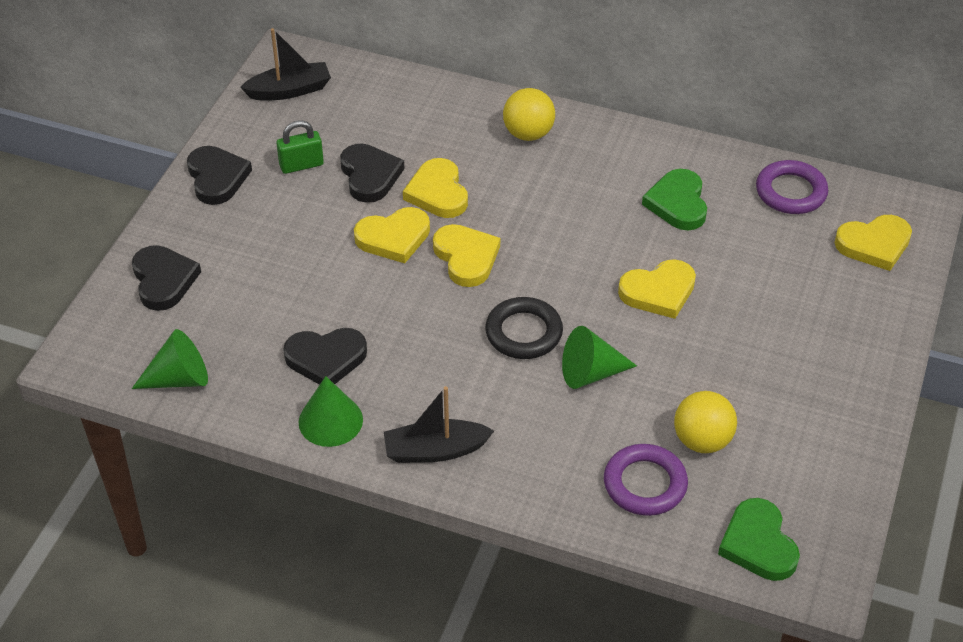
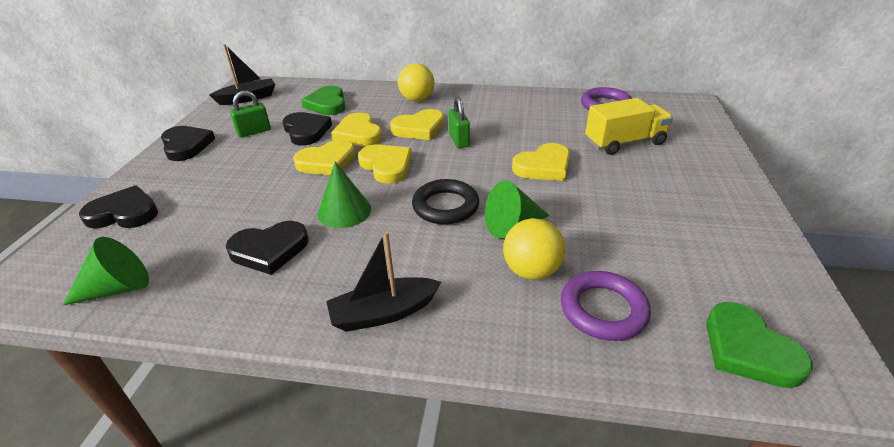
camera: 10 degrees left, 10 degrees down
(163, 280) = (124, 213): black heart -> black heart turned 60 degrees counterclockwise
(330, 420) = (273, 302): green cone -> green cone (344, 211)
(566, 227) = (459, 140): none -> green padlock
(678, 203) = (533, 119): green heart -> green heart (327, 104)
(702, 440) = (635, 263): yellow ball -> yellow ball (531, 270)
(780, 268) = (624, 142): none -> yellow truck
(874, 244) = (679, 123): yellow heart -> yellow heart (419, 128)

